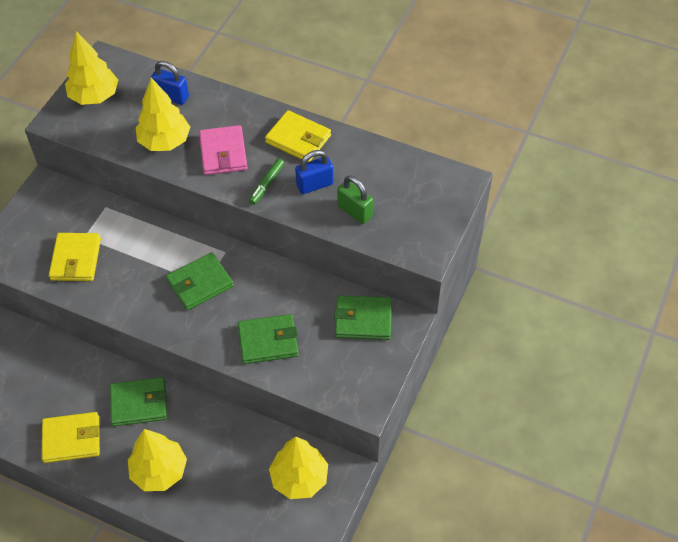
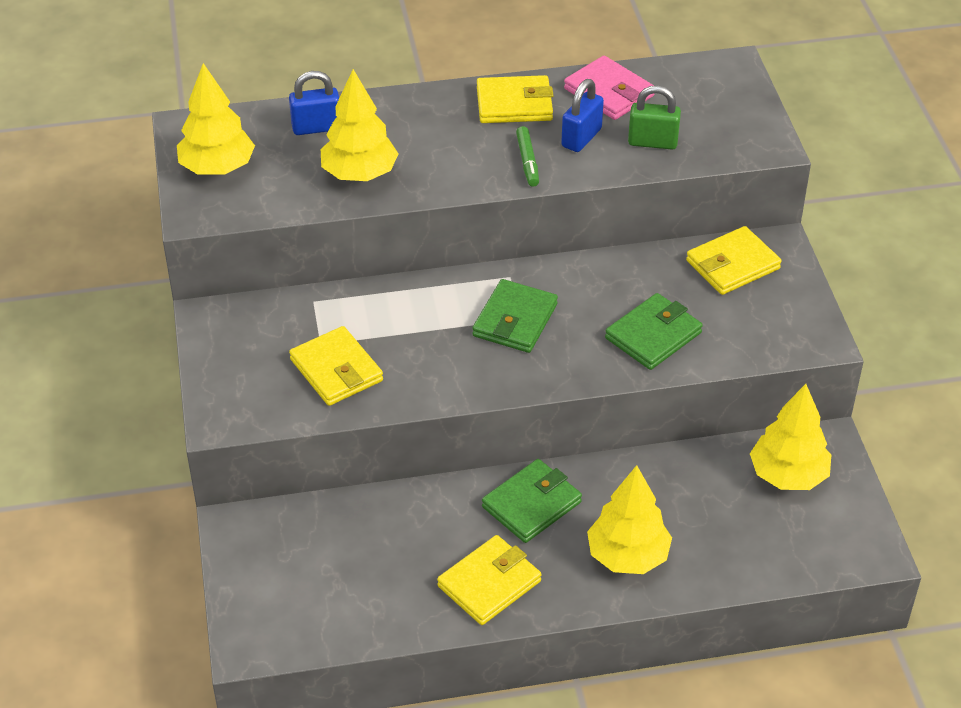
camera: 35 degrees left, 10 degrees down
(223, 153) = (443, 154): pink wallet -> pink wallet (609, 92)
(363, 320) = (732, 265): green wallet -> yellow wallet

